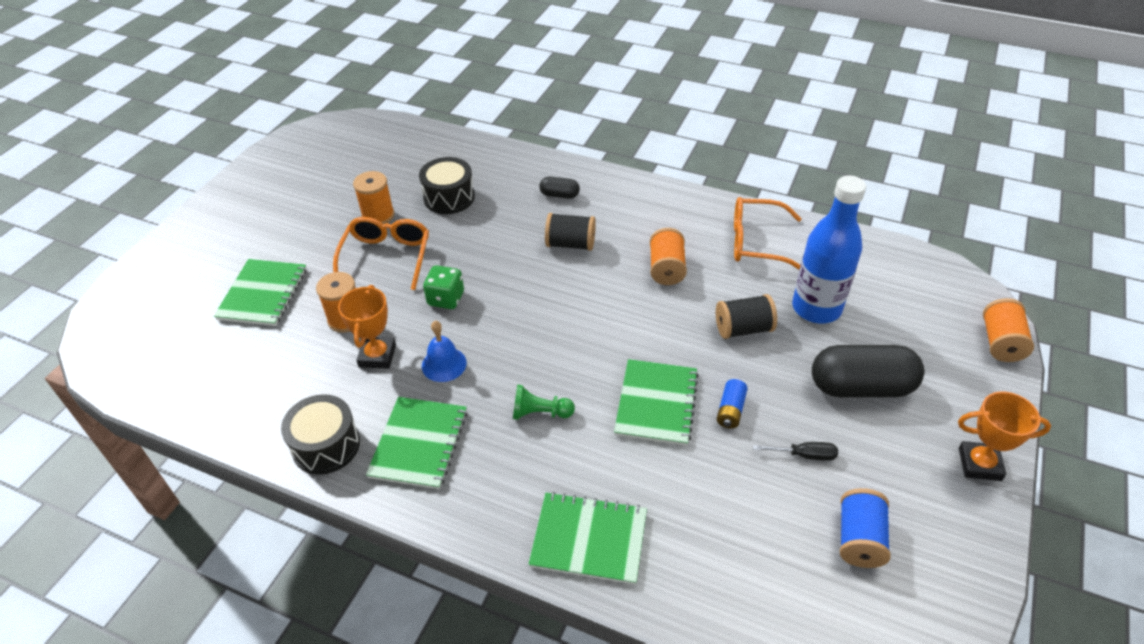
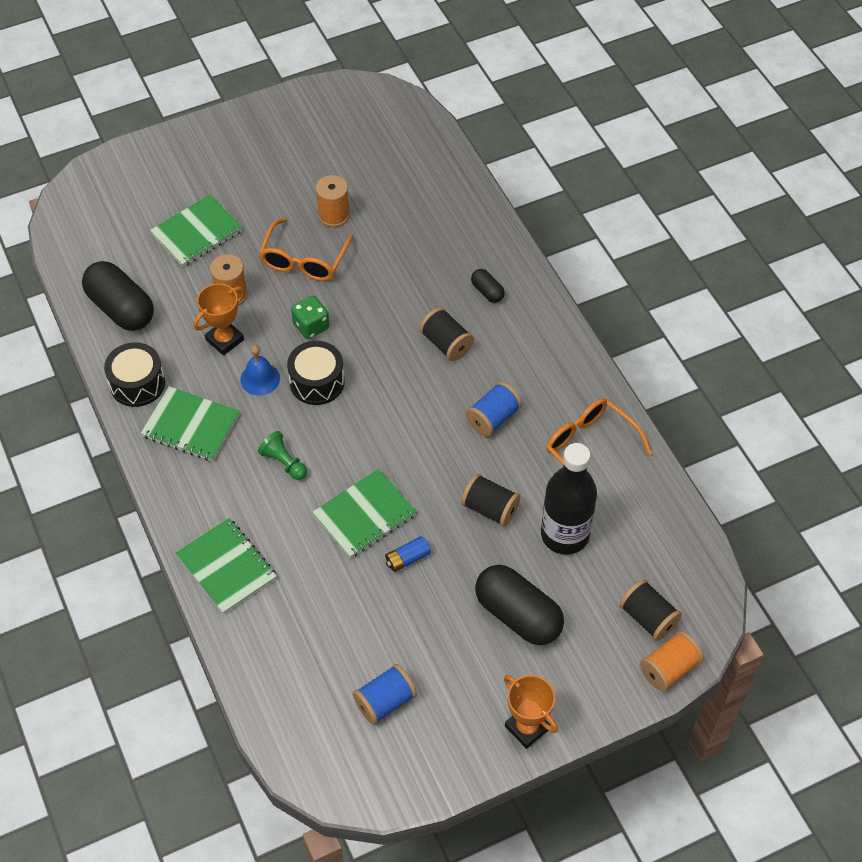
camera: 40 degrees right, 10 degrees up
(244, 395) = (121, 308): none -> black capsule
(386, 257) = (304, 260): orange glasses -> orange glasses turned 150 degrees clockwise
(419, 444) = (191, 425): green notebook -> green notebook turned 60 degrees clockwise
(449, 197) = (401, 234): black drum -> black drum (317, 382)
(666, 269) = (493, 418): orange spool -> blue spool
(804, 455) = (418, 626): black screwdriver -> none
(816, 308) = (565, 535): blue bottle -> black bottle
(941, 320) = (648, 618): none -> black spool

